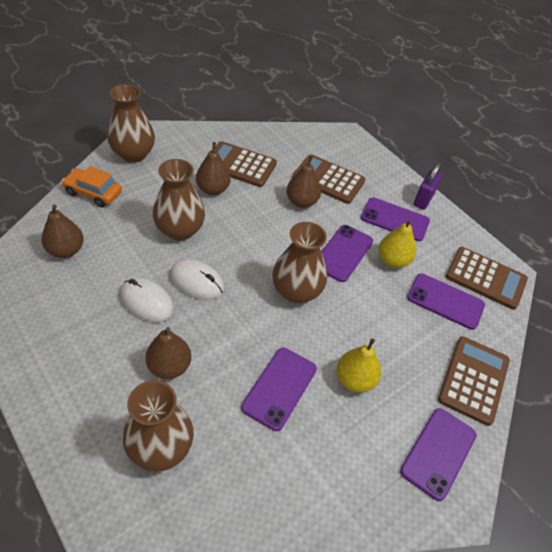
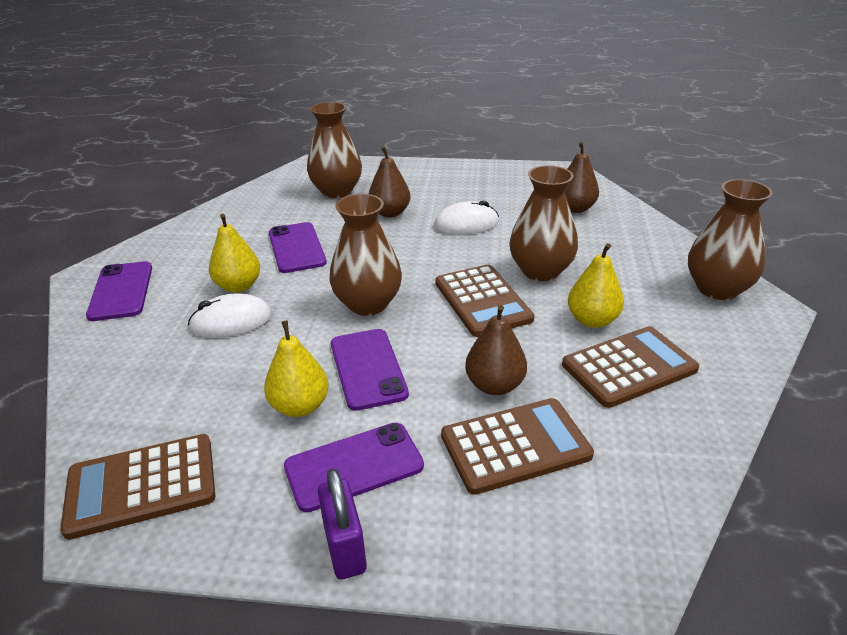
camera: 140 degrees right, 15 degrees down
(93, 193) = (653, 242): orange car -> none
(197, 282) = (457, 254): white mouse -> white mouse (231, 321)
(213, 189) = (592, 320): brown pear -> yellow pear
(445, 301) = (189, 409): purple phone -> none
(473, 380) = (107, 357): brown calculator -> brown calculator (482, 301)

